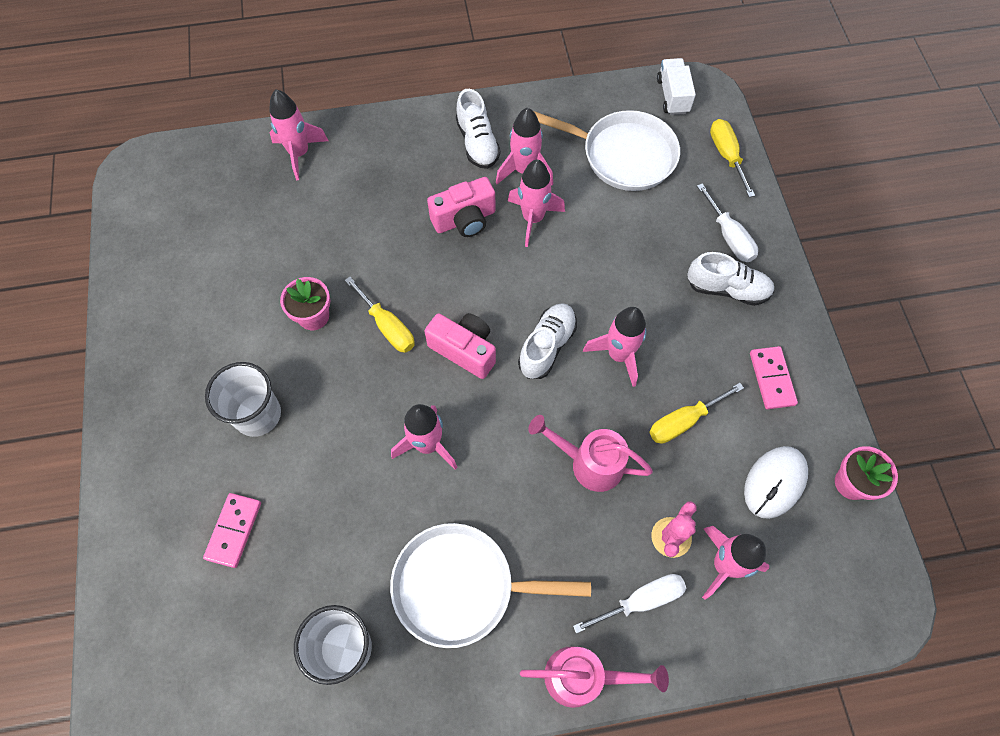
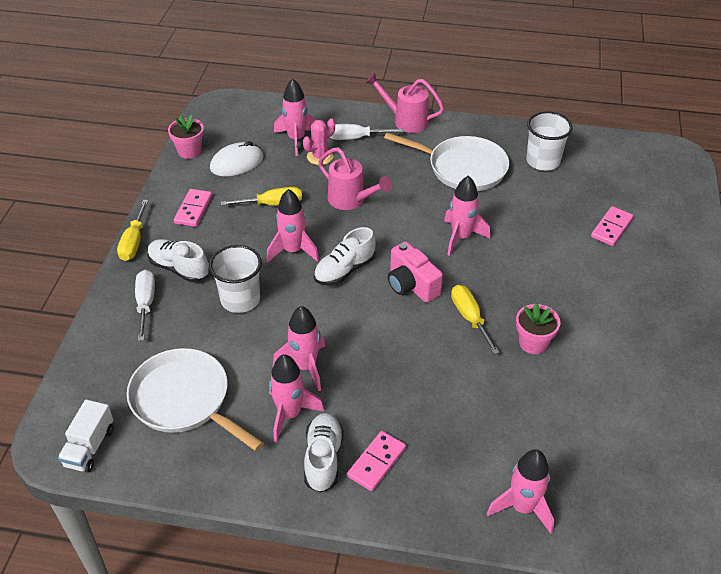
camera: 160 degrees left, 20 degrees down
(257, 414) = (589, 287): white cup -> white cup (240, 299)
(431, 153) = (376, 462): none -> pink domino
(464, 220) = (369, 384): pink camera -> none
(726, 155) = (89, 370): yellow screwdriver -> yellow screwdriver (134, 242)

